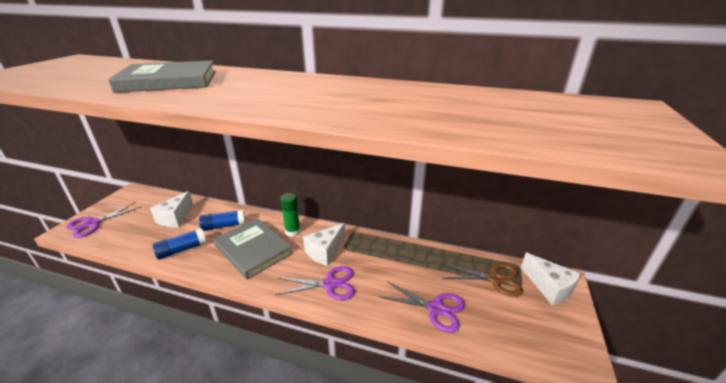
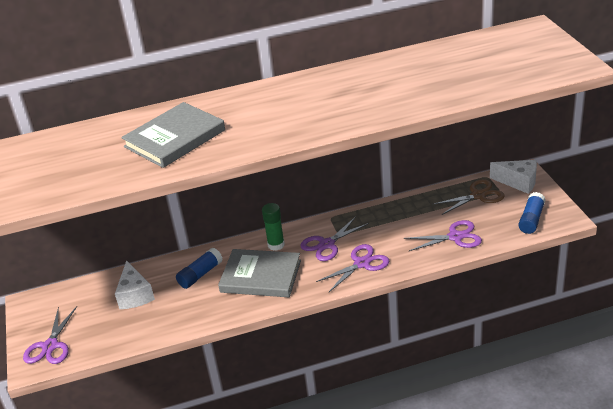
camera: 30 degrees left, 5 degrees up
(182, 250) = (192, 311): blue glue stick -> blue glue stick (531, 219)
(325, 251) = (327, 244): white cheese -> purple scissors

